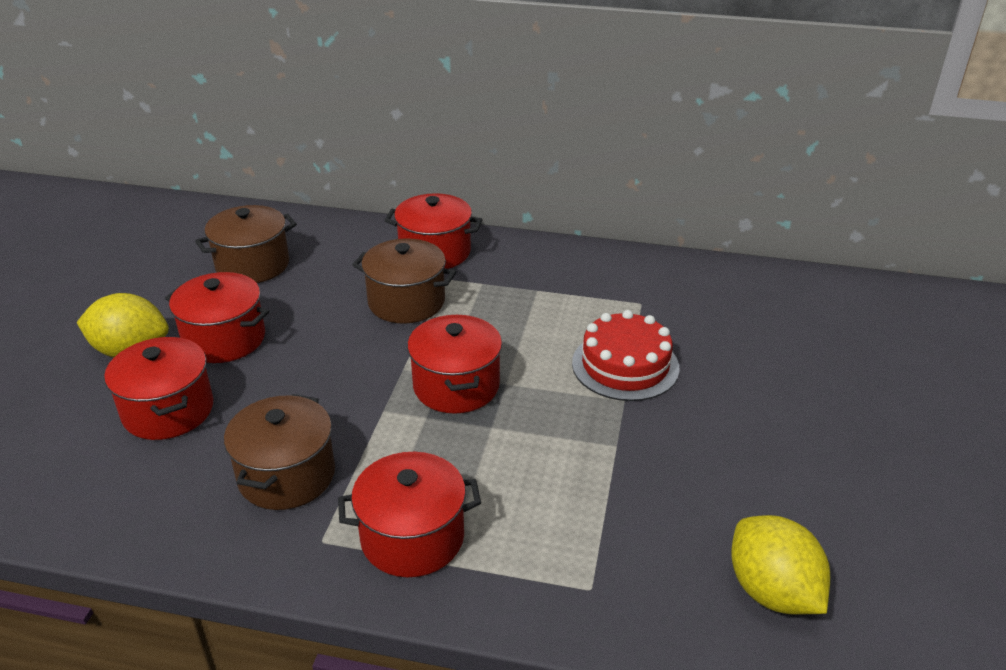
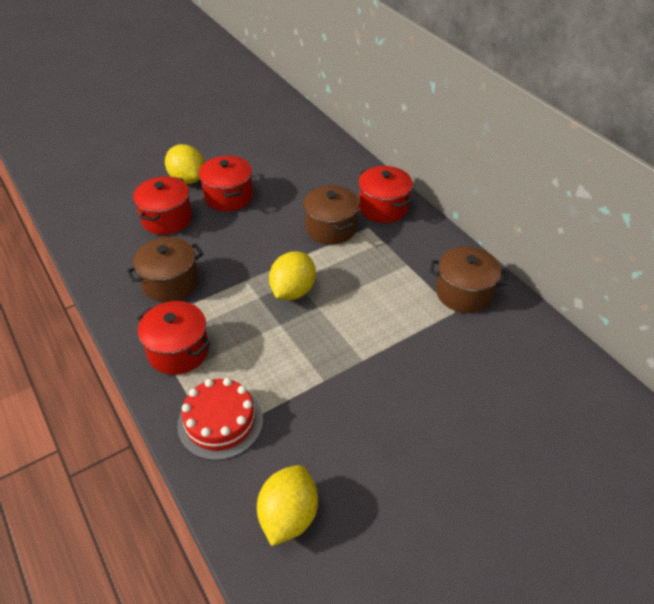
camera: 45 degrees right, 10 degrees up
(253, 265) = (288, 163): brown pot -> brown pot (463, 293)
(456, 386) = (293, 291): red pot -> yellow lemon
(625, 365) = (392, 341): red cake -> red cake (220, 422)

